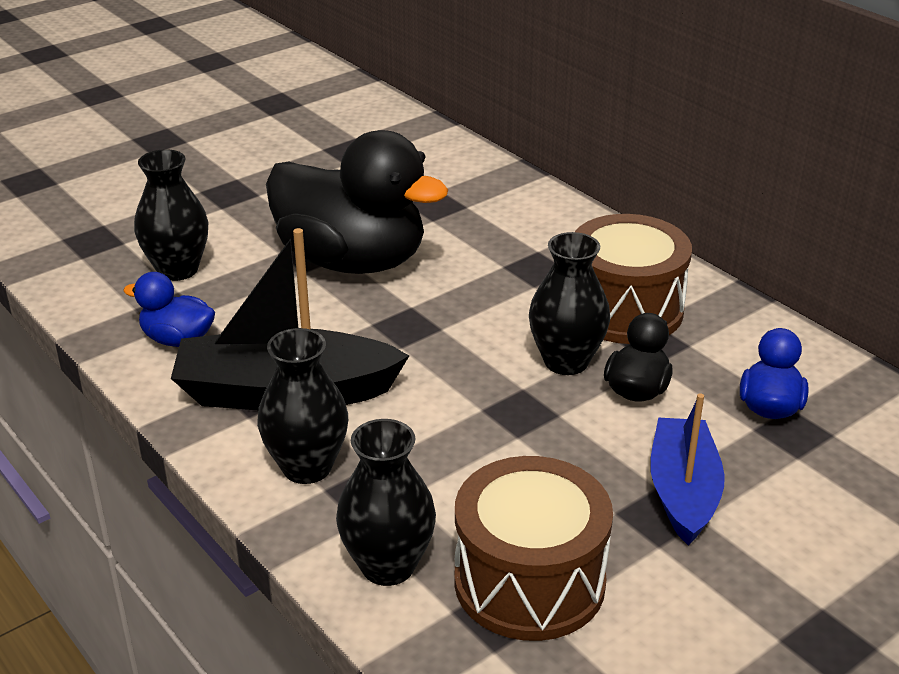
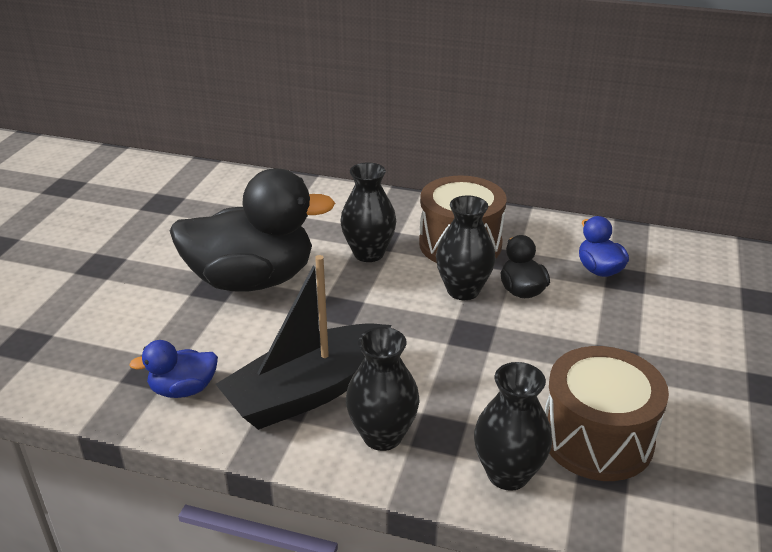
camera: 35 degrees left, 0 degrees up
(178, 270) = (123, 337): black vase -> black vase (368, 253)
(683, 492) = (612, 340): blue boat -> none

